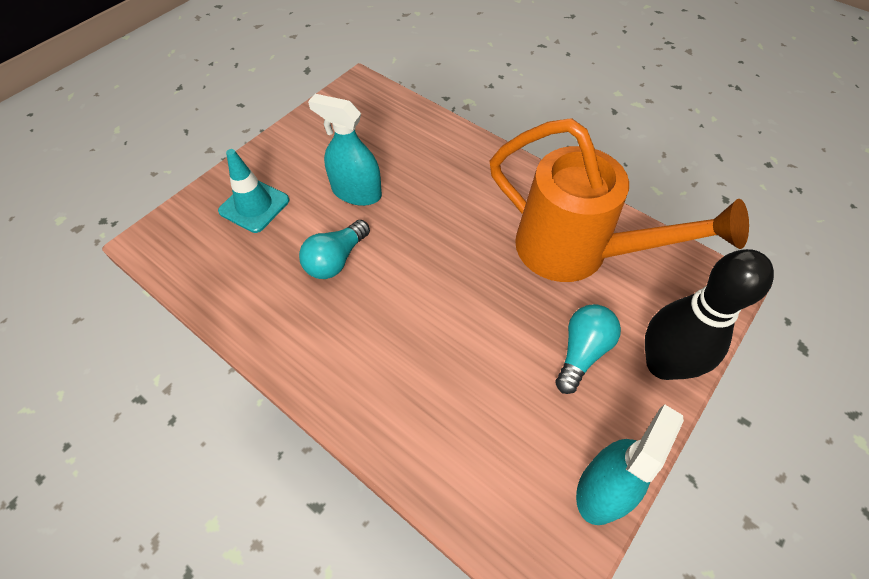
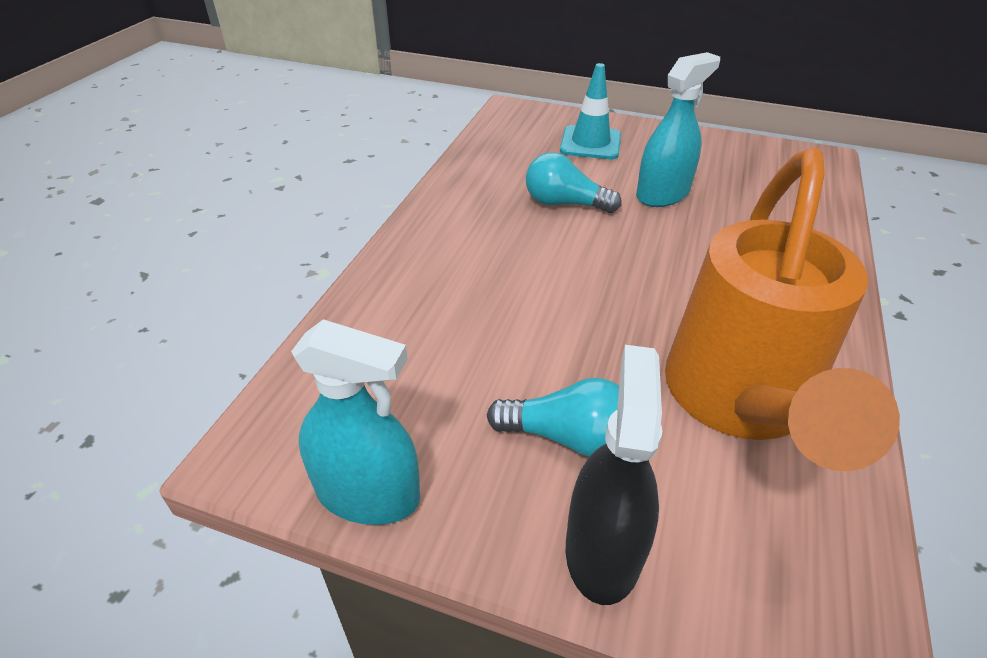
camera: 70 degrees right, 15 degrees down
(356, 192) = (662, 194): turquoise spray bottle -> turquoise spray bottle turned 45 degrees clockwise
(662, 364) = (603, 549): black bowling pin -> black spray bottle

